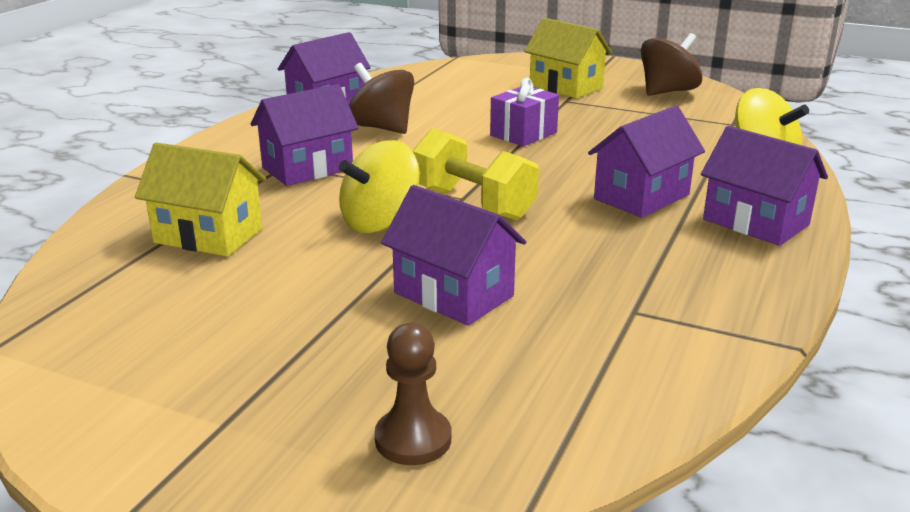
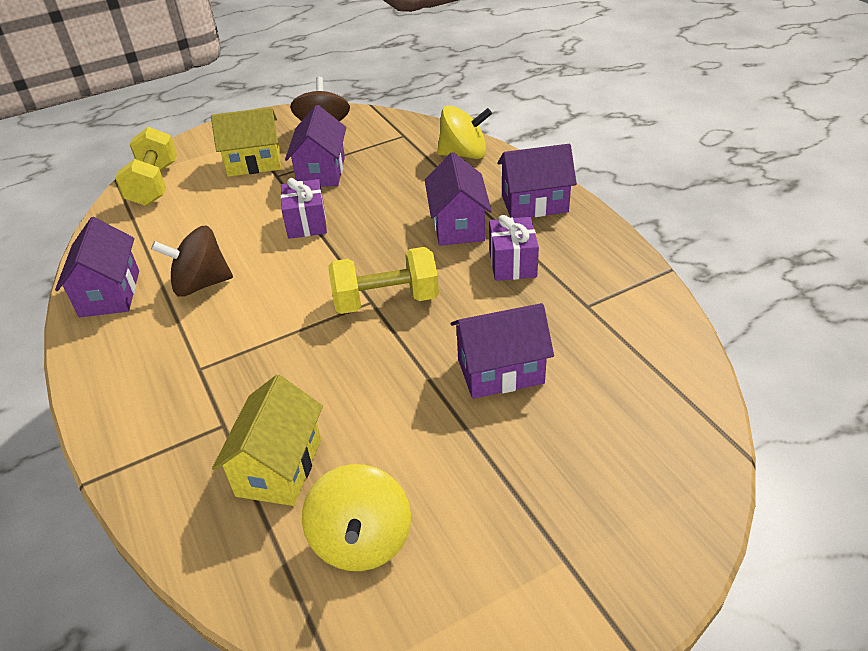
camera: 50 degrees left, 15 degrees up
(208, 235) = (279, 467): yellow house -> yellow house turned 45 degrees counterclockwise
(307, 168) = (224, 358): purple house -> purple house (321, 172)
(380, 222) = (363, 359): yellow spinning top -> yellow spinning top (361, 540)
(413, 439) = (648, 468): brown pawn -> none
(472, 69) = (154, 185): none -> yellow dumbbell
(631, 244) = (512, 263): none -> purple gift

